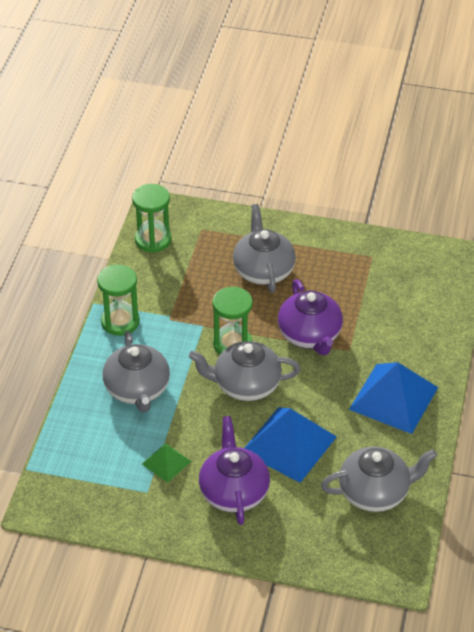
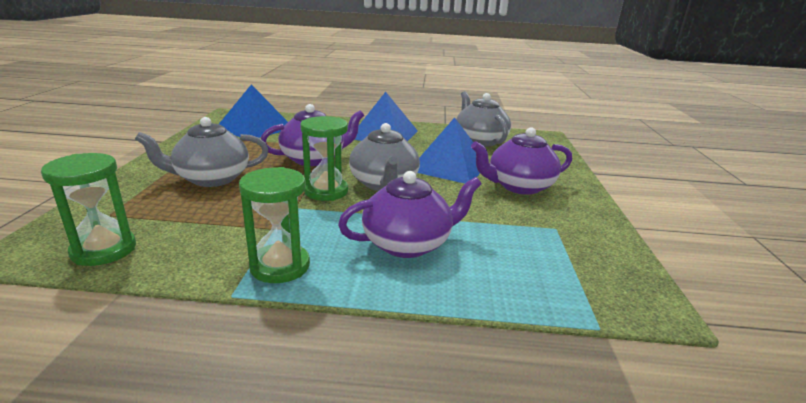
camera: 100 degrees left, 20 degrees down
(137, 390) = (408, 243): grey teapot -> purple teapot
(166, 462) = (508, 219): green pyramid -> none
(410, 284) = (255, 127): none -> blue pyramid

